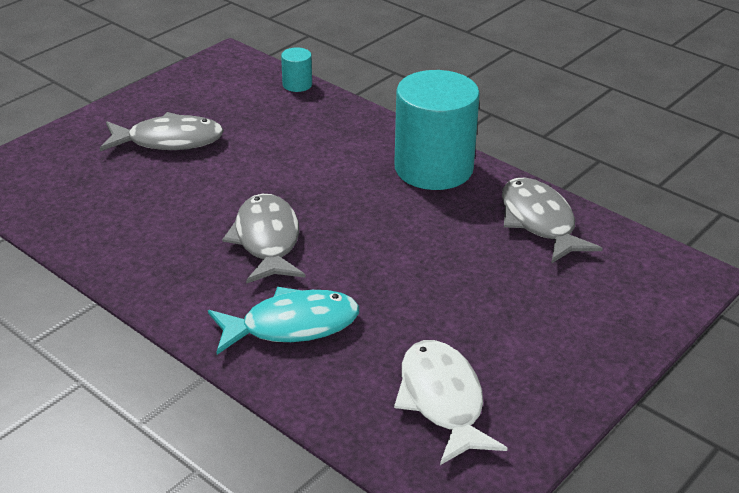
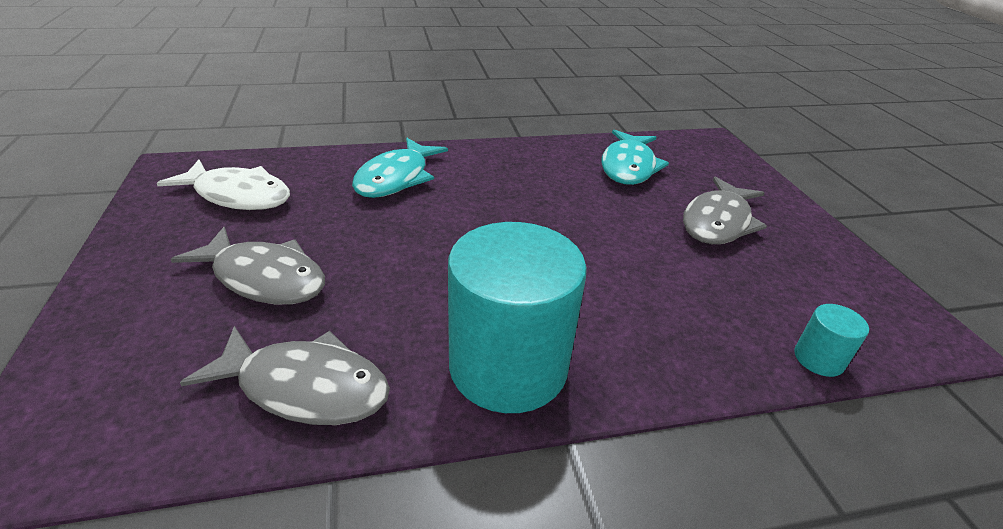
camera: 125 degrees right, 0 degrees up
(106, 206) = (628, 166): none -> turquoise fish
(267, 240) = (505, 207): grey fish -> grey fish (264, 278)

